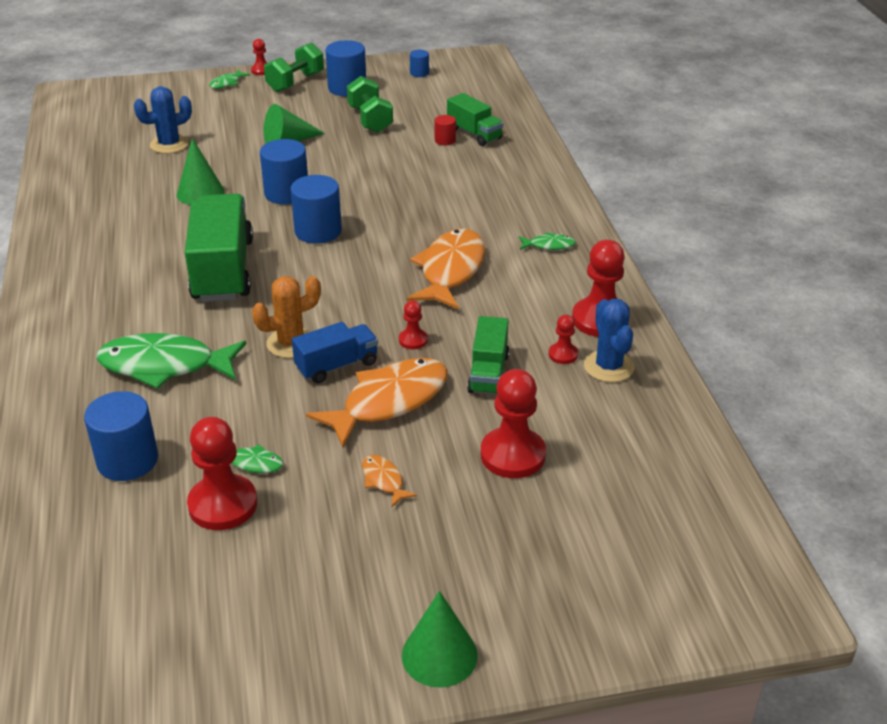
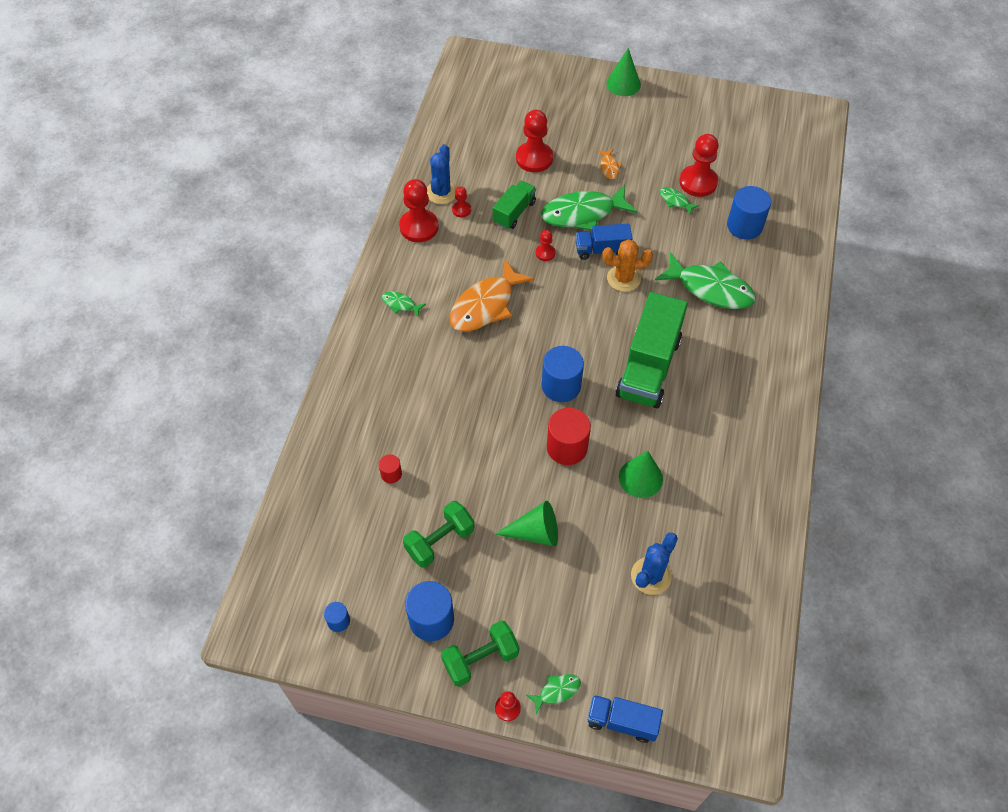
camera: 155 degrees left, 20 degrees up
(169, 83) = (622, 722): none -> blue truck
(169, 144) = (651, 576): blue cactus -> blue cactus turned 45 degrees counterclockwise
(286, 193) = (567, 447): blue cylinder -> red cylinder
(370, 120) = (440, 541): green dumbbell -> green dumbbell turned 45 degrees clockwise
(389, 401) = (583, 213): orange fish -> green fish
(474, 134) = (358, 474): green truck -> none

